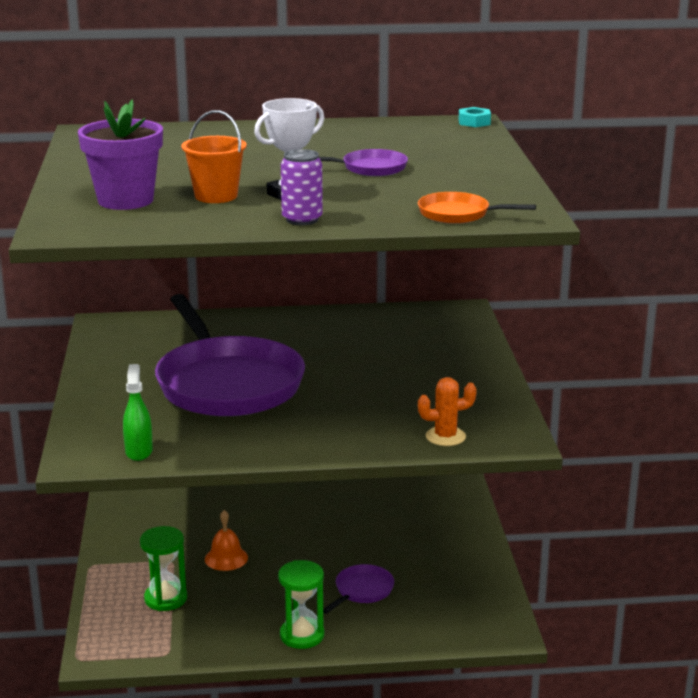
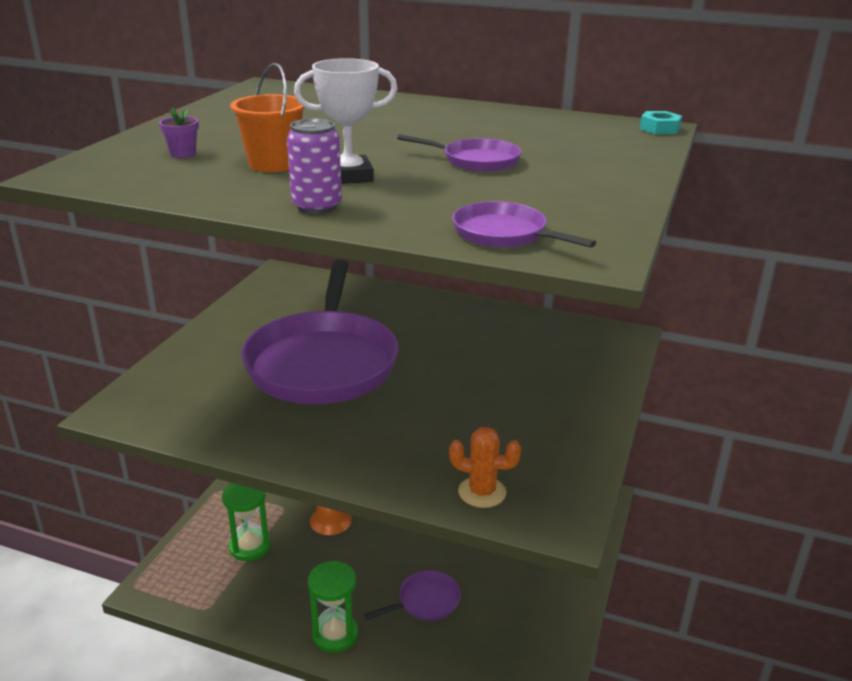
camera: 25 degrees right, 5 degrees up
(125, 200) = (183, 154): purple flower pot -> purple flower pot, size x0.41
(139, 451) = (172, 417): green spray bottle -> none
(458, 214) = (504, 234): orange pan -> purple pan

